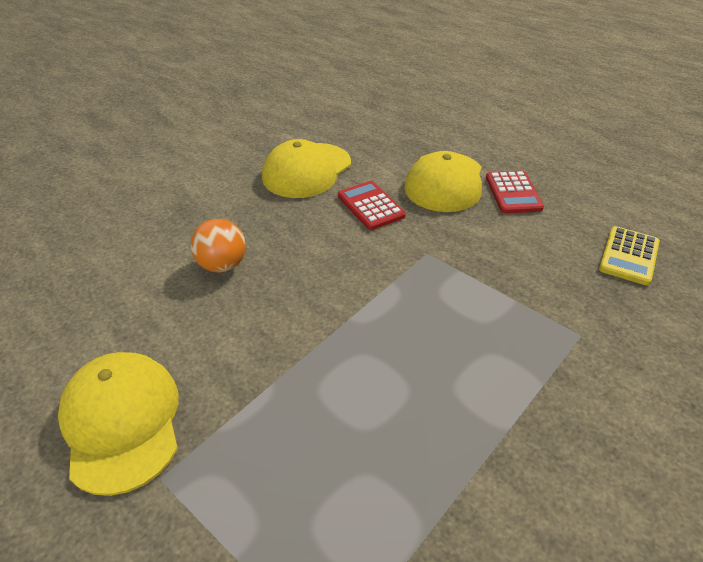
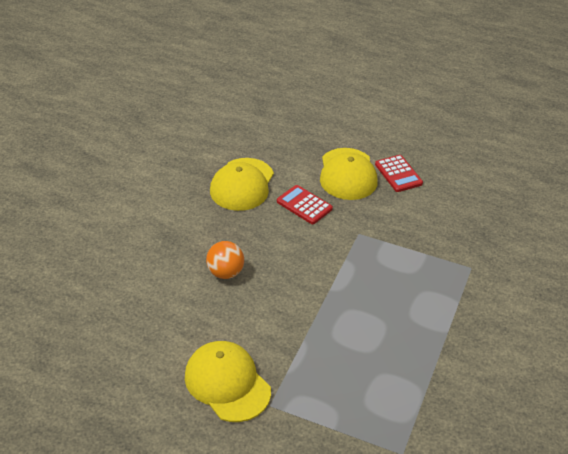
camera: 20 degrees left, 0 degrees up
(628, 256) = (486, 208): yellow calculator -> none

